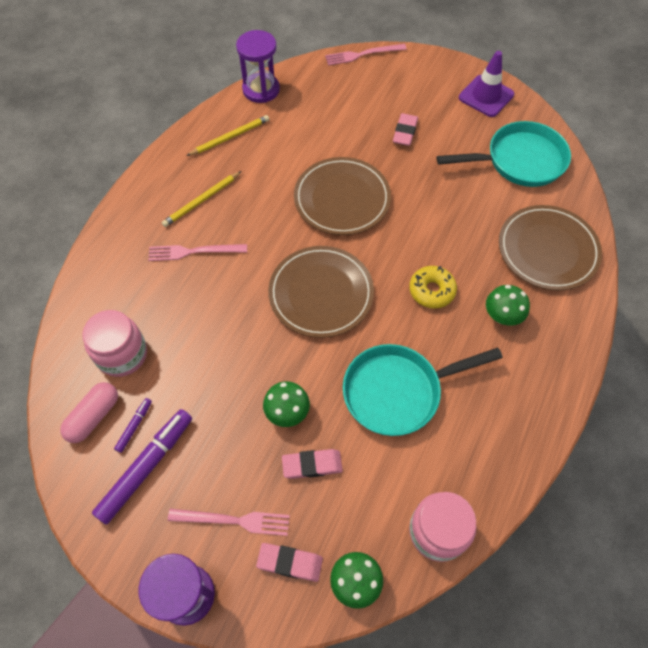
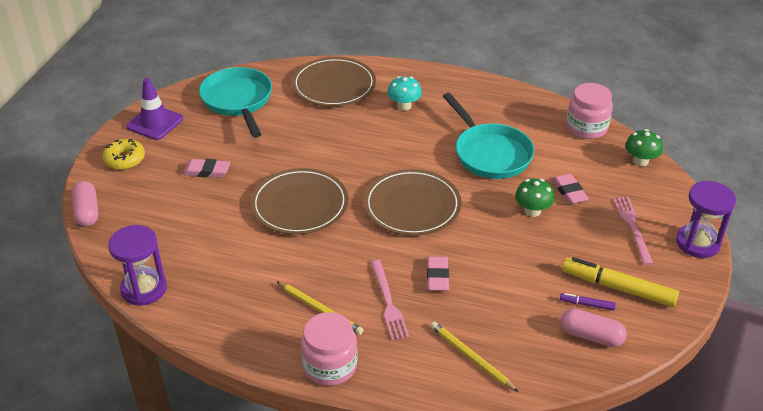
camera: 100 degrees left, 20 degrees down
(122, 354) = (522, 331): pink jar -> pink jar (330, 366)
(146, 467) = (618, 288): purple marker -> yellow marker
(230, 137) = (223, 303): yellow pencil -> yellow pencil (471, 358)
(290, 563) = (645, 193): pink eraser -> pink eraser (437, 276)
(362, 54) = (87, 212): pink fork -> pink capsule
(431, 291) = (390, 142): yellow donut -> yellow donut (125, 159)
(502, 316) = (404, 106): green mushroom -> turquoise mushroom

